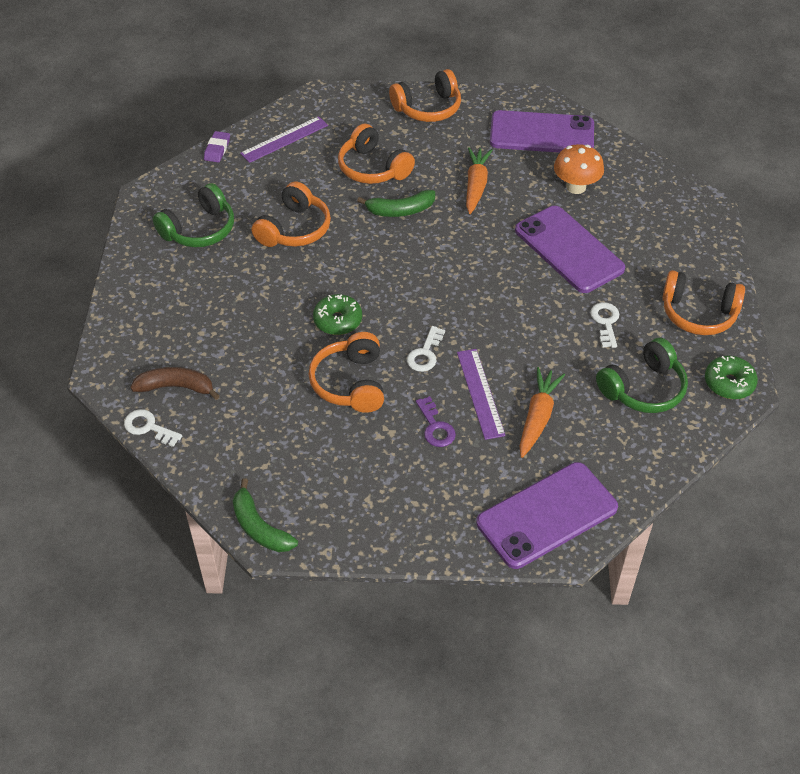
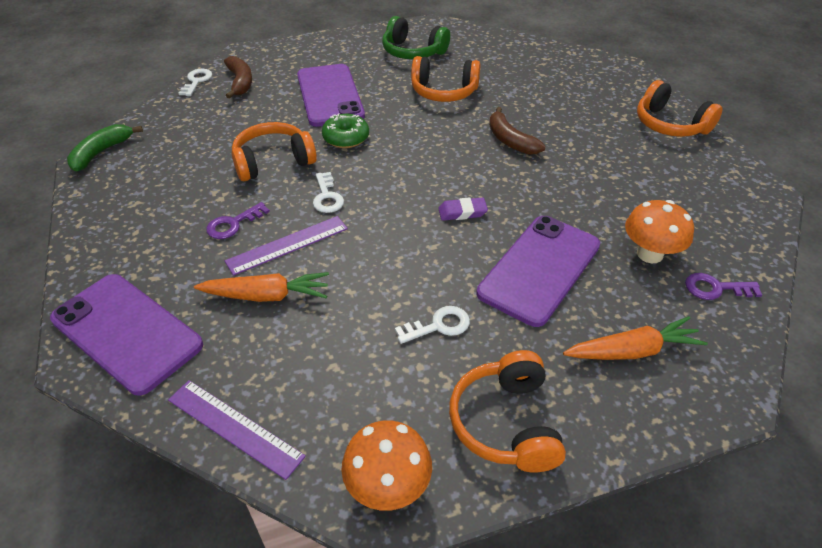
camera: 70 degrees right, 5 degrees down
(217, 149) = (509, 37): purple eraser -> purple eraser (462, 212)
(284, 139) = (549, 62): purple ruler -> purple ruler (235, 427)
(373, 168) = (554, 113): orange headphones -> none
(400, 210) = (510, 140): green banana -> brown banana
(425, 354) = (327, 197): white key -> white key turned 105 degrees counterclockwise
(476, 185) = (585, 179): orange carrot -> orange carrot (632, 351)
(542, 134) = (713, 208): purple phone -> purple phone (329, 95)
(620, 170) = (715, 288): none -> purple key
(643, 388) = (342, 385): green headphones -> none
(729, 383) = (388, 486): green donut -> orange mushroom

